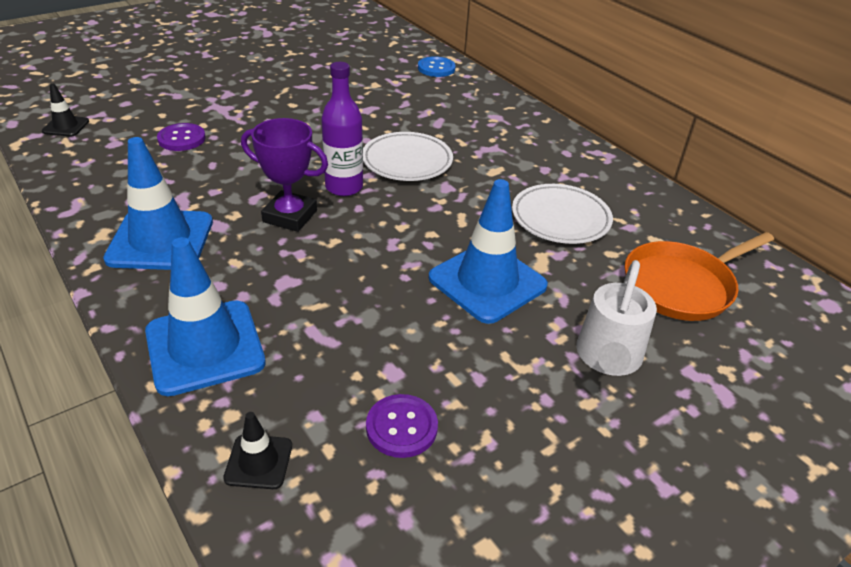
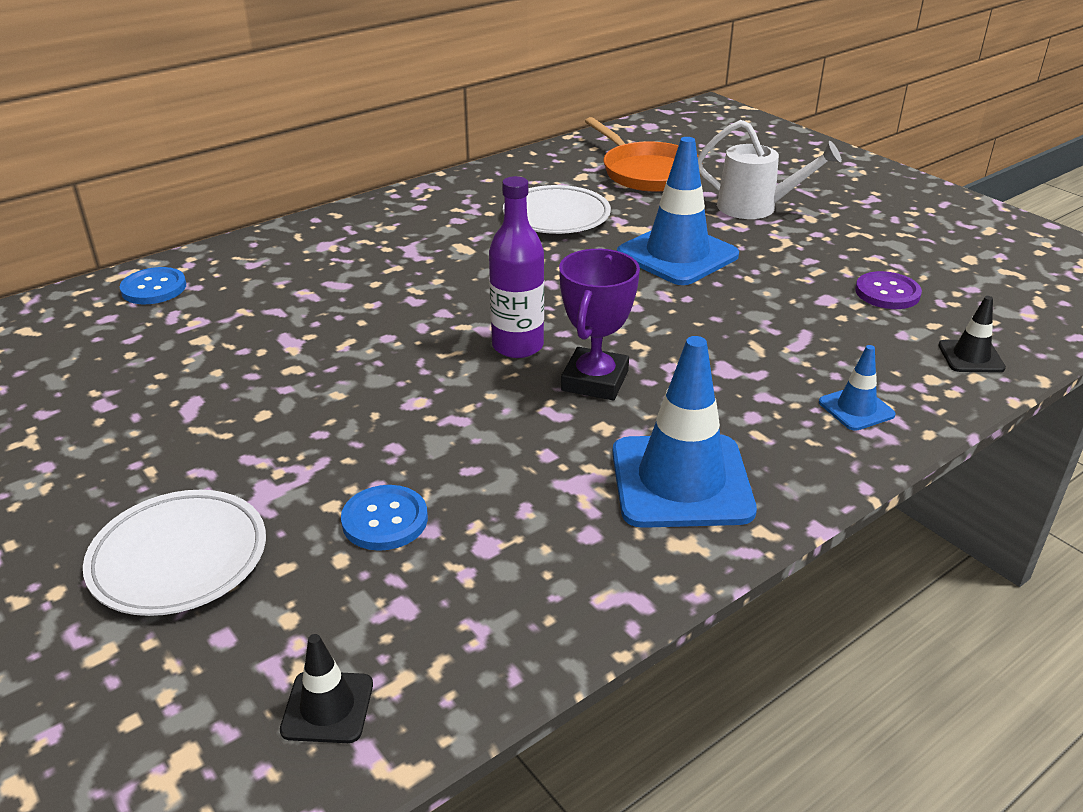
camera: 90 degrees left, 5 degrees down
(182, 139) = (385, 520): purple button -> blue button
(205, 347) = (856, 408): blue traffic cone -> blue traffic cone, size x0.48
(407, 161) = (446, 304): white plate -> white plate (179, 558)

